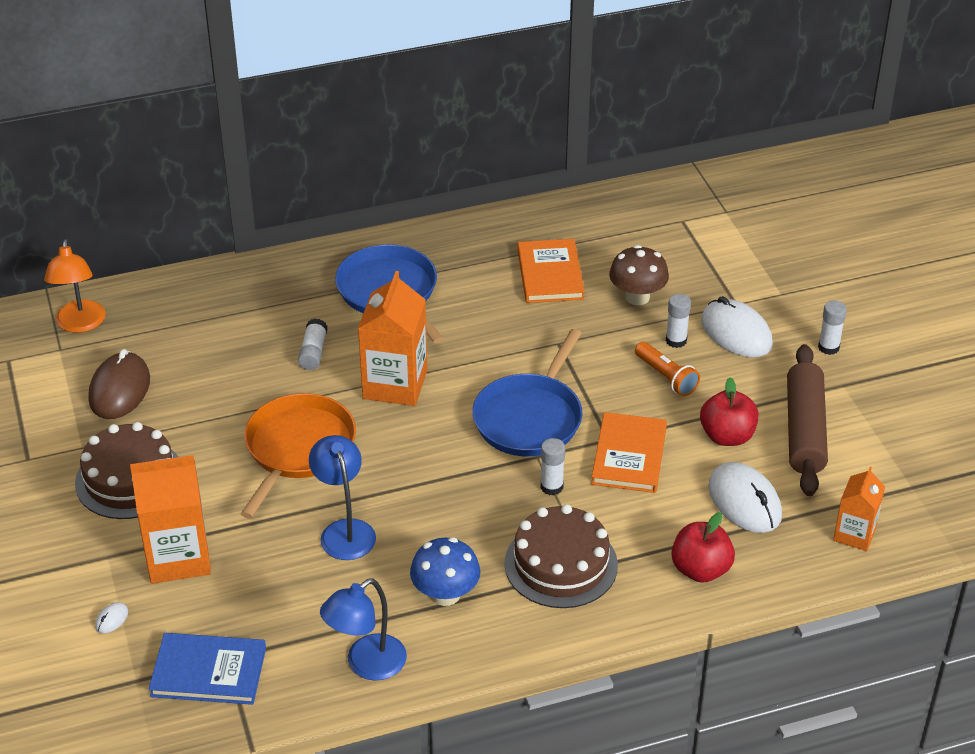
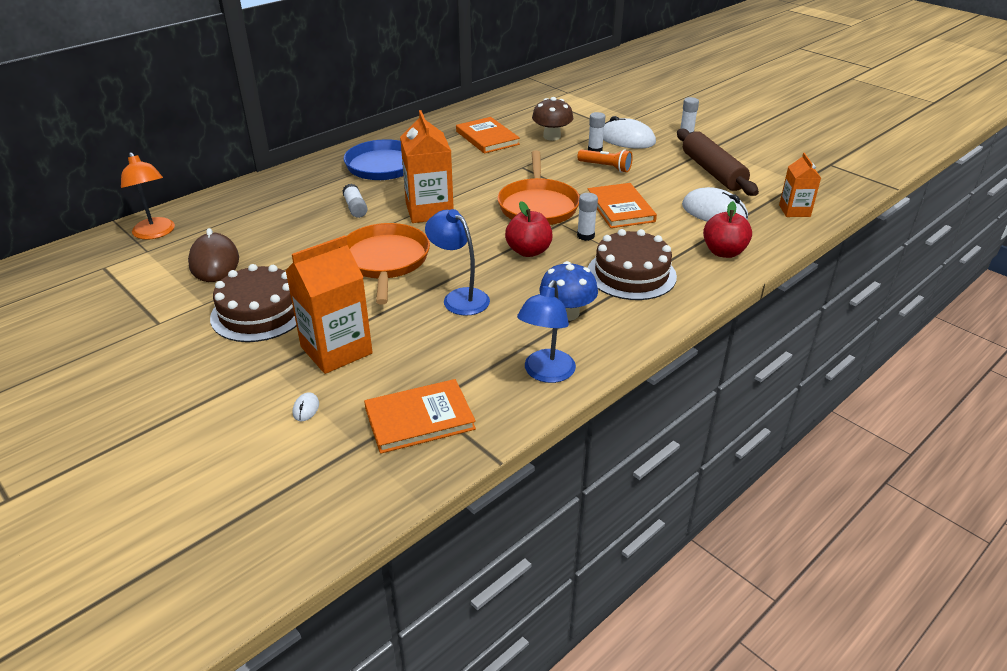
camera: 25 degrees left, 5 degrees down
(208, 672) = (419, 419): blue book -> orange book
(530, 418) = (538, 206): blue pan -> orange pan
(727, 436) = (671, 185): red apple -> red apple (528, 251)

